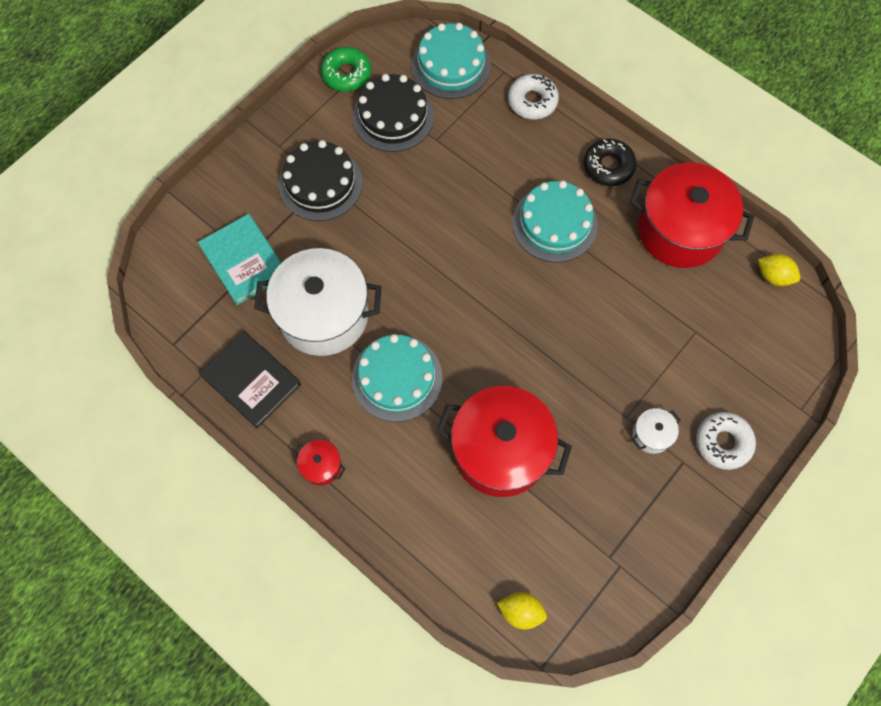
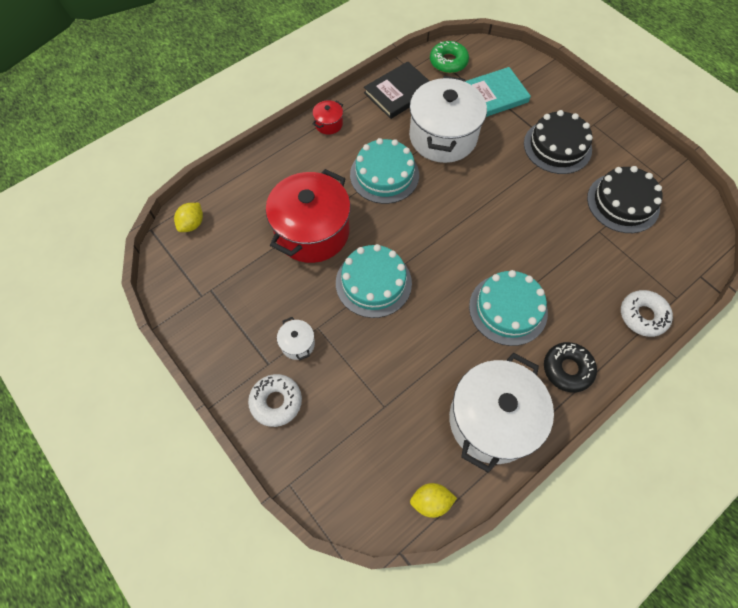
camera: 100 degrees right, 5 degrees down
(346, 74) = (666, 175): green donut -> green donut (448, 62)
(451, 65) = (681, 254): turquoise cake -> turquoise cake (373, 283)
(680, 230) = (492, 420): red pot -> white pot
(773, 276) = (431, 501): yellow lemon -> yellow lemon turned 45 degrees clockwise

